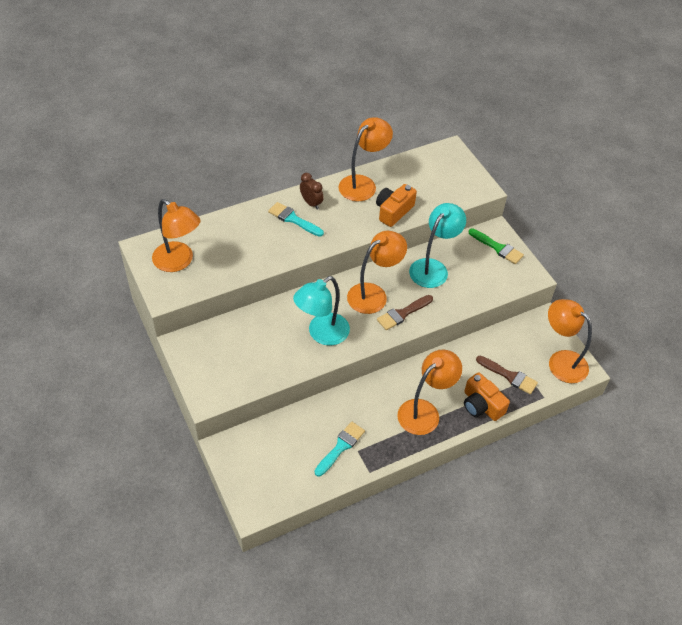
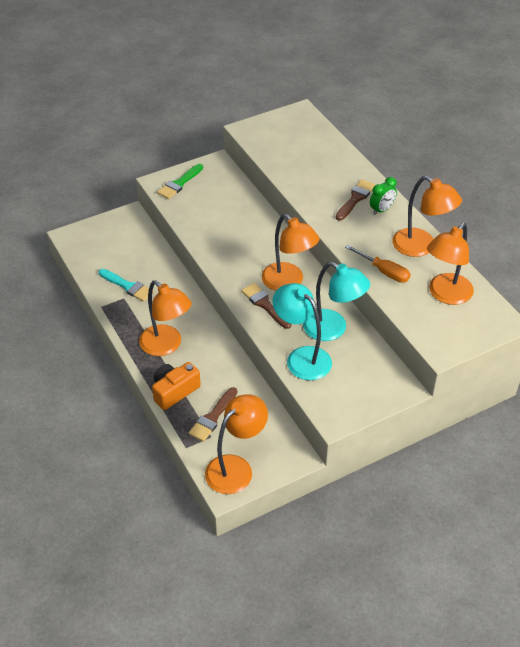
camera: 90 degrees right, 5 degrees down
(179, 262) = (287, 133): orange lamp -> orange lamp (445, 295)
(293, 219) = (355, 199): turquoise brush -> brown brush
(311, 203) = (381, 210): brown clock -> green clock
(322, 334) = (233, 247): turquoise lamp -> turquoise lamp (301, 357)
(393, 211) = (384, 271): orange camera -> orange screwdriver
(497, 248) = (375, 388): green brush -> green brush (179, 183)

